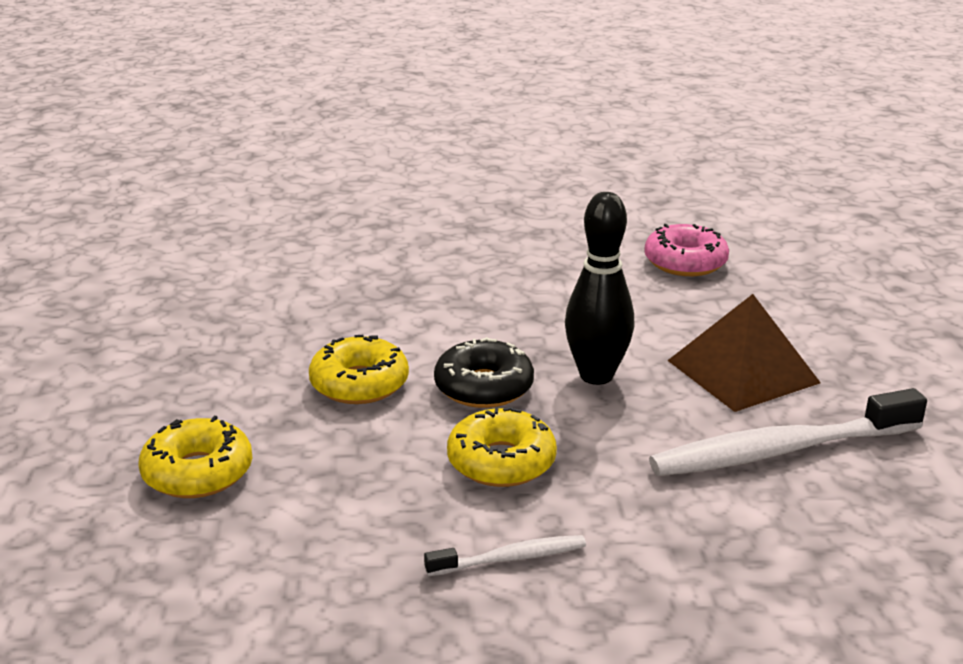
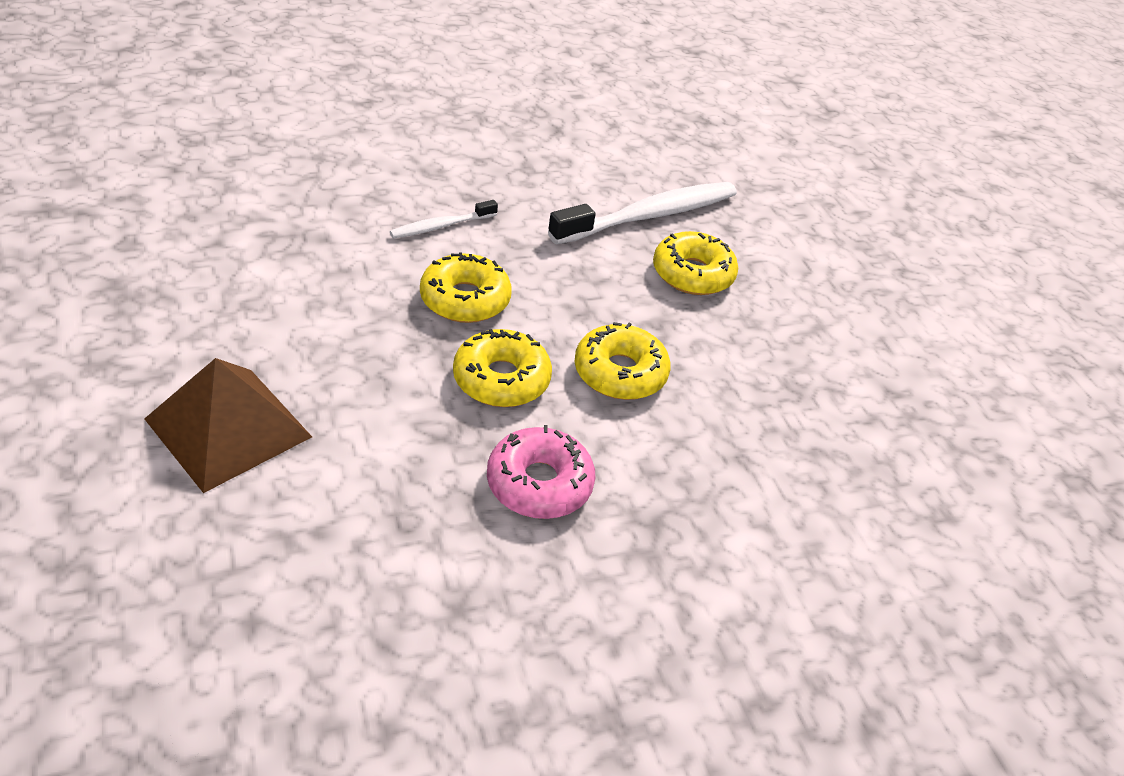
camera: 160 degrees right, 15 degrees up
(484, 387) = (501, 379): black donut -> yellow donut
(596, 375) = (390, 405): black bowling pin -> none
(685, 262) = (263, 662): pink donut -> pink donut (539, 483)
(780, 450) = (218, 328): white toothbrush -> white toothbrush (649, 216)

